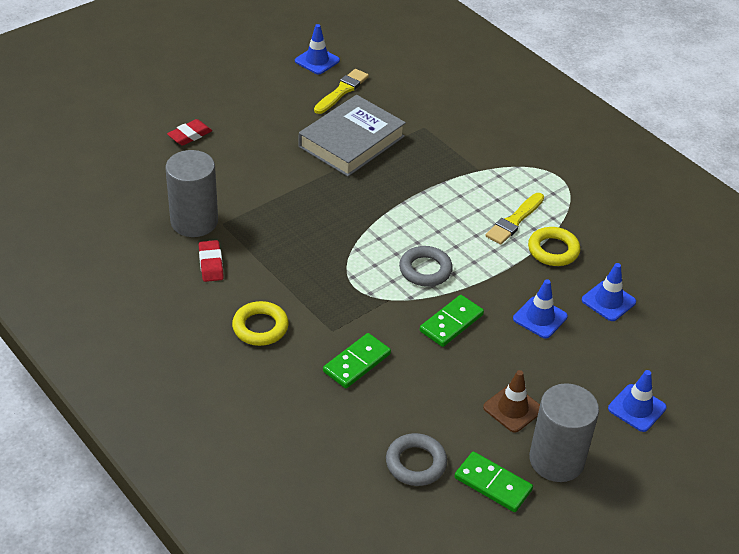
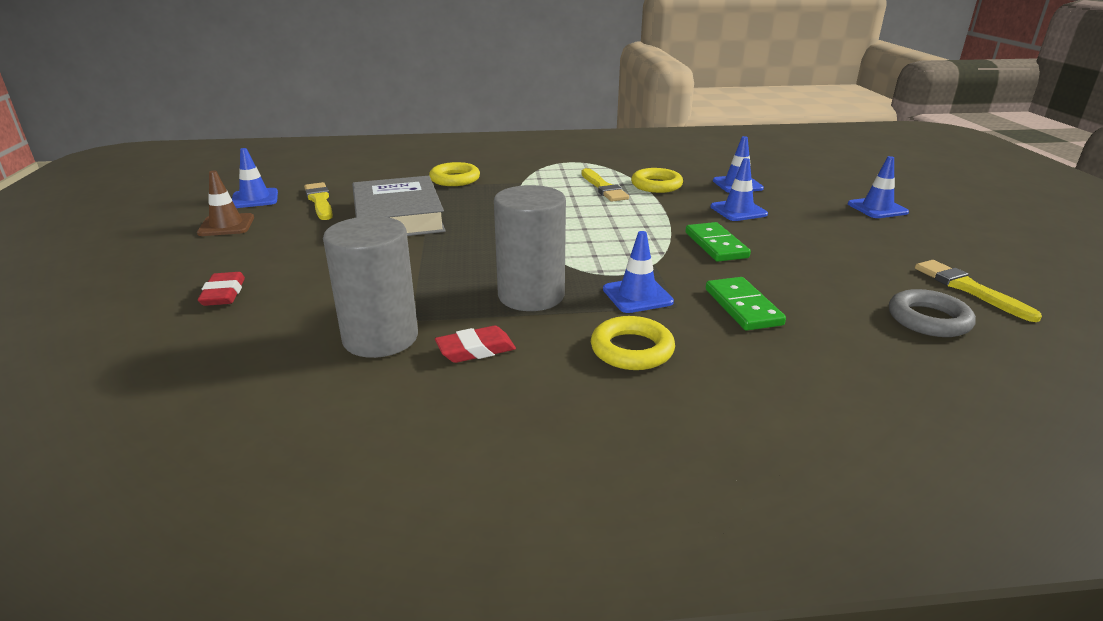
camera: 55 degrees left, 15 degrees down
(211, 264) = (476, 350): red eraser -> red eraser turned 45 degrees counterclockwise
(331, 307) = (637, 296): none -> blue traffic cone
(425, 270) = (628, 236): grey ring -> none
(448, 132) = (455, 179): none -> yellow ring
(493, 484) = (969, 289): green domino -> yellow brush
(512, 408) = (857, 252): brown traffic cone -> brown traffic cone (226, 225)
(556, 460) = (938, 253): grey cylinder -> grey cylinder (531, 295)

